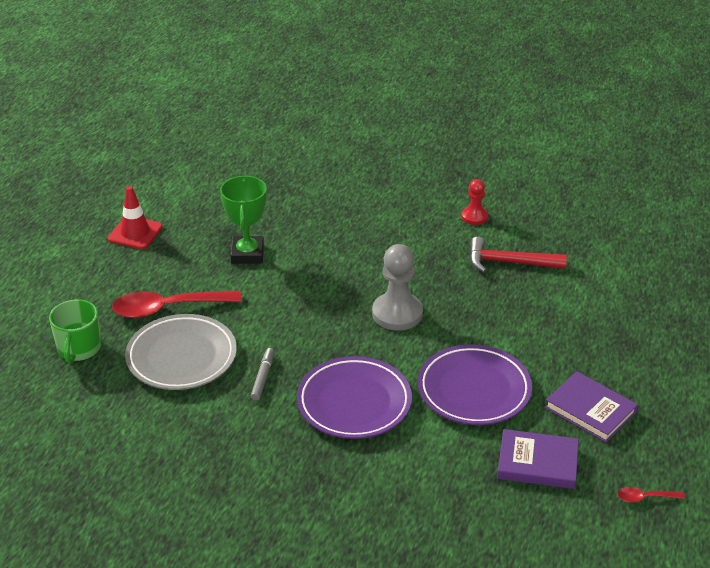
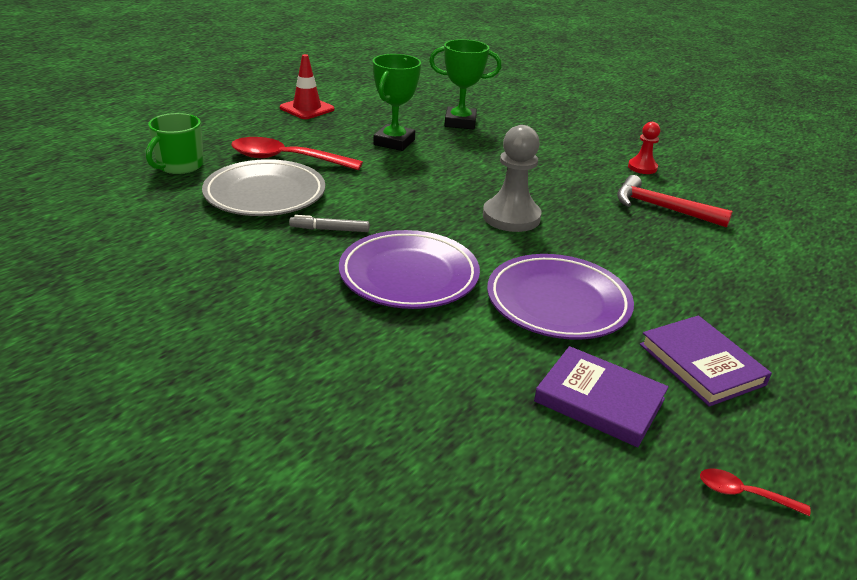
camera: 20 degrees right, 5 degrees down
(263, 377) = (329, 229): grey marker -> grey marker turned 120 degrees counterclockwise
(290, 206) = (460, 122): none -> green trophy

